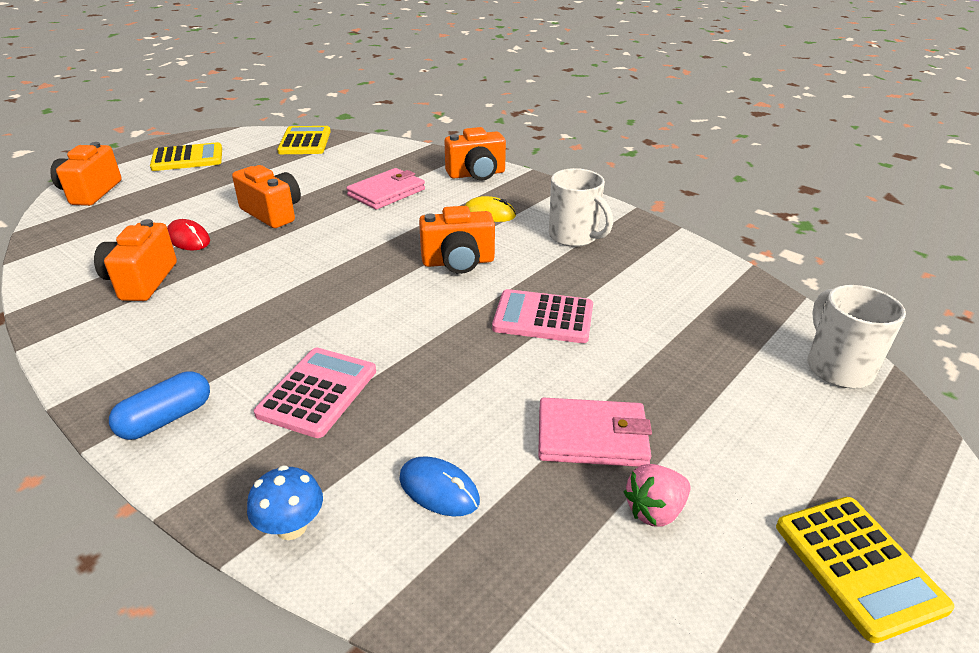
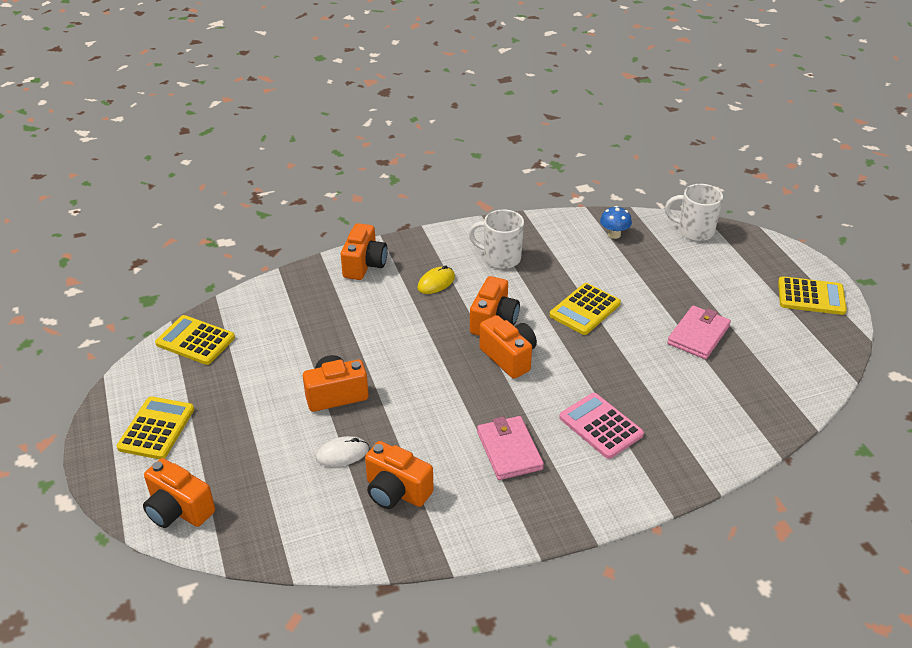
camera: 60 degrees left, 5 degrees up
(166, 419) = (587, 499): blue capsule -> none
(188, 239) = (342, 454): red mouse -> white mouse
(291, 527) = (707, 462): blue mushroom -> blue mushroom (614, 234)
(387, 192) = (354, 321): pink wallet -> pink wallet (509, 450)
(402, 289) = (509, 357): none -> orange camera
(439, 489) = (707, 401): blue mouse -> none
(543, 318) = (585, 309): pink calculator -> yellow calculator
(574, 237) = (500, 258): white mug -> white mug turned 150 degrees counterclockwise
(655, 511) = (756, 337): pink strawberry -> none

